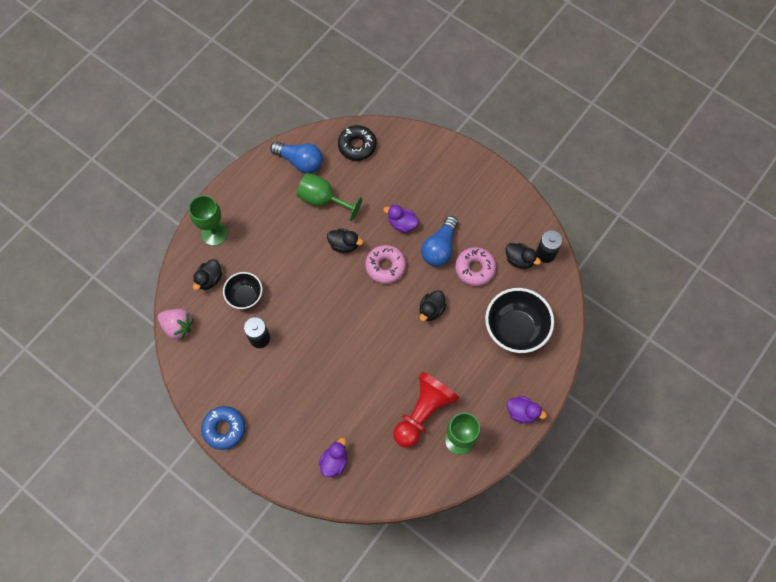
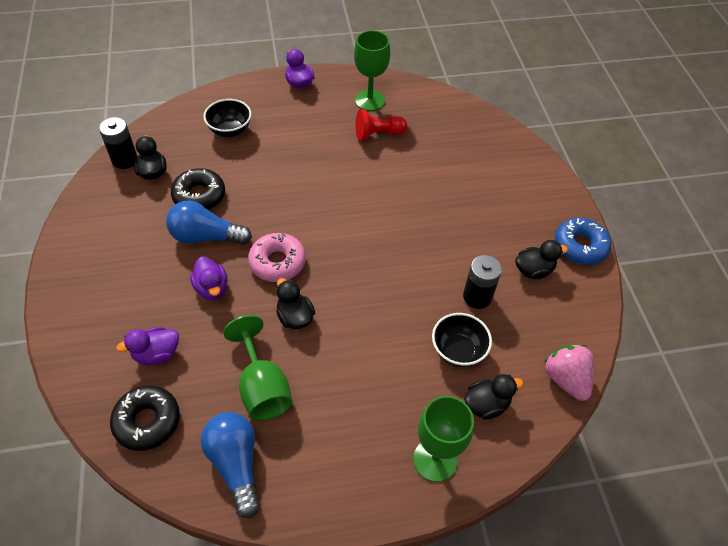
camera: 140 degrees left, 15 degrees down
(334, 461) = (491, 155): purple duck -> purple duck (156, 354)
(423, 412) = (378, 134): red pawn -> red pawn, size x0.60
(431, 310) = (281, 195): black duck -> black duck (533, 270)
(440, 248) = (206, 237): blue light bulb -> blue light bulb turned 150 degrees counterclockwise
(475, 268) = (199, 196): pink donut -> black donut
(515, 329) = (230, 131): black bowl -> black bowl, size x0.59

